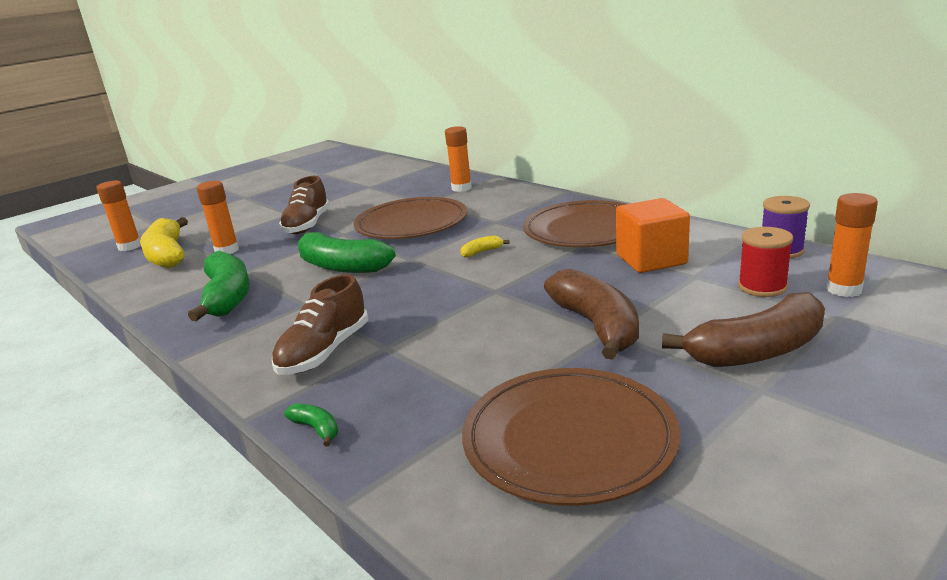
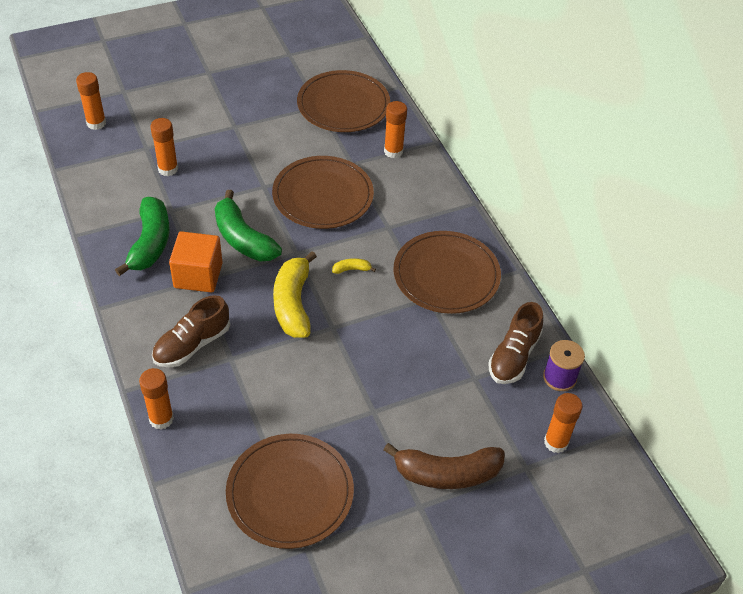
camera: 15 degrees right, 25 degrees up
(168, 255) = (122, 154): yellow banana -> yellow banana (293, 304)
(307, 225) = (242, 156): brown shoe -> brown shoe (514, 356)
(316, 429) = (161, 419): green banana -> orange glue stick
(392, 181) = (343, 105): none -> brown plate
(596, 326) = (371, 401): brown banana -> none
(651, 259) = (462, 342): orange cube -> orange cube (198, 275)
(762, 287) = (507, 413): red spool -> none

